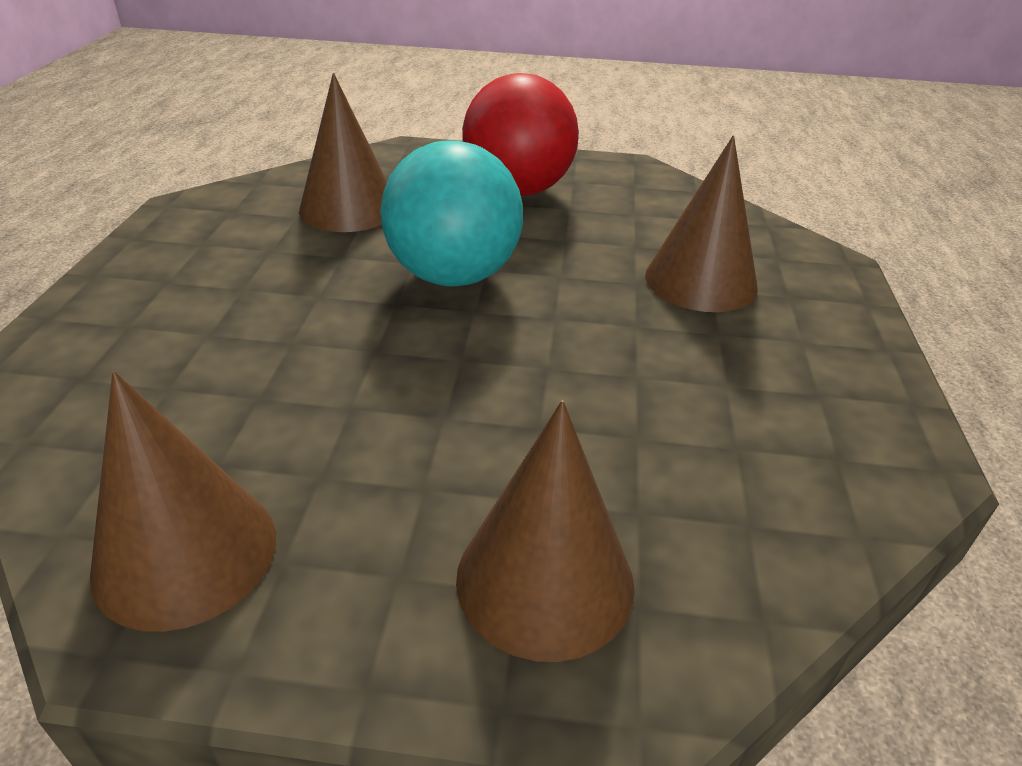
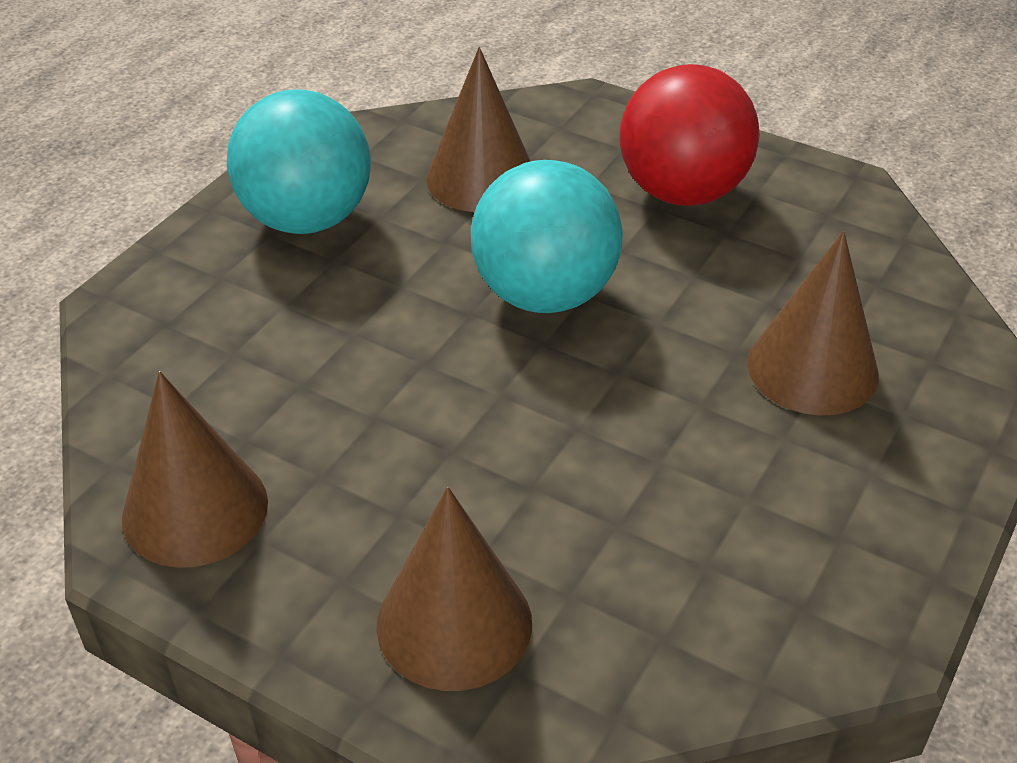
camera: 25 degrees right, 5 degrees up
(199, 263) = (306, 219): none -> turquoise ball

